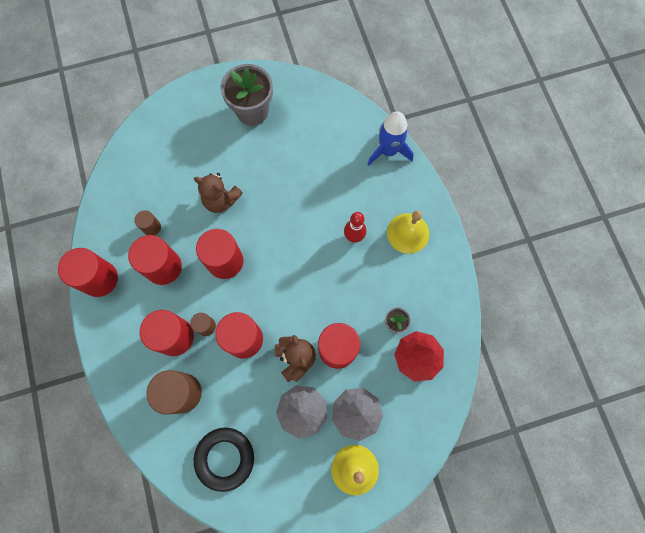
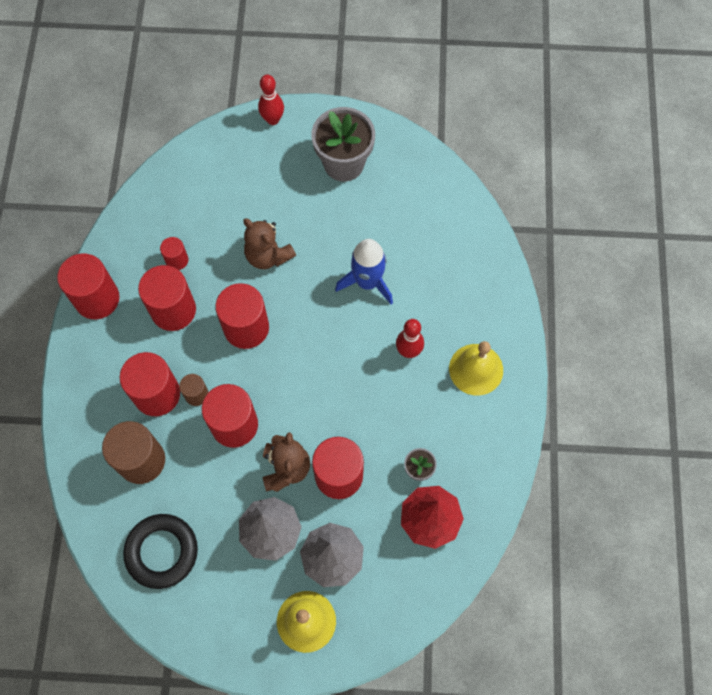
camera: 20 degrees right, 5 degrees down
(152, 227) = (177, 260): brown cylinder -> red cylinder
(185, 95) = (273, 119): none -> red bowling pin
(388, 151) = (490, 263): blue rocket -> blue rocket (367, 282)

